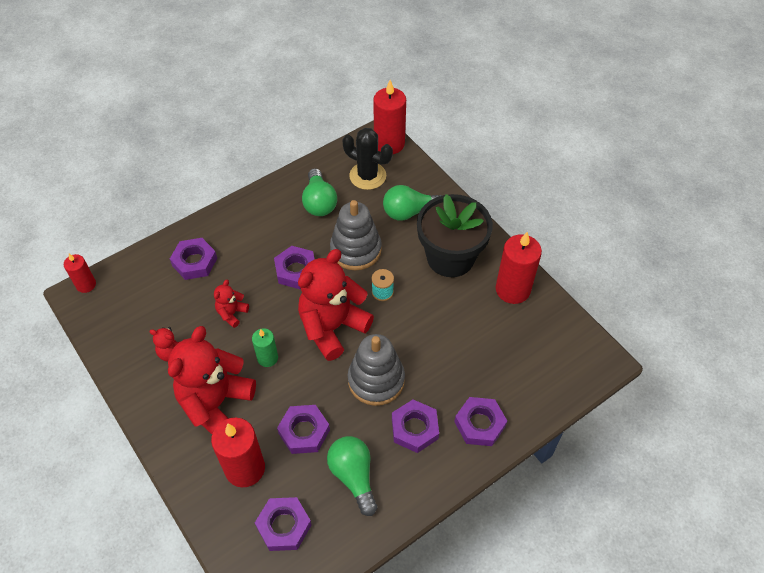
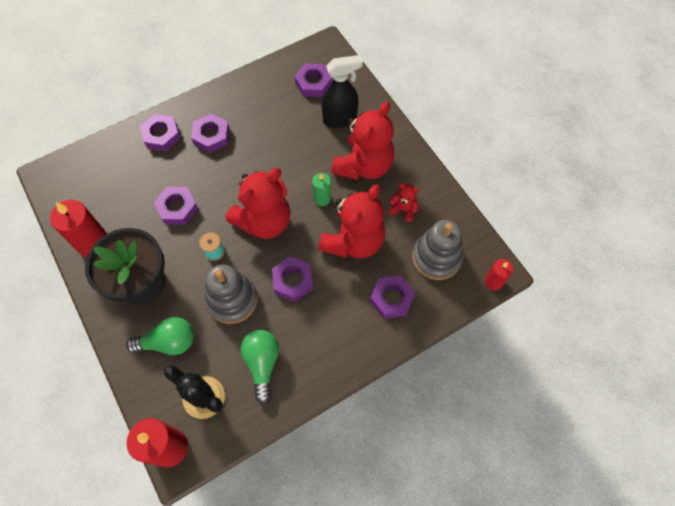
camera: 175 degrees left, 10 degrees up
(232, 313) = (353, 241): red teddy bear -> red teddy bear, size x2.22
(245, 468) = (340, 119): red candle -> black spray bottle
(304, 432) = (295, 140): purple nut -> purple nut (177, 208)
(354, 476) = (262, 108): green light bulb -> none
(376, 380) = (234, 173): grey stacking toy -> grey stacking toy (436, 257)

